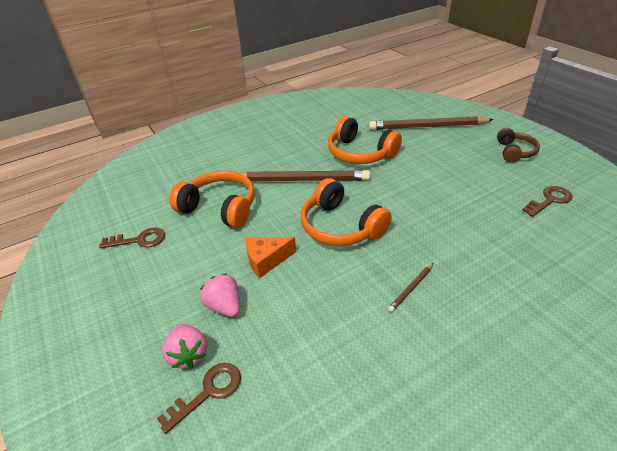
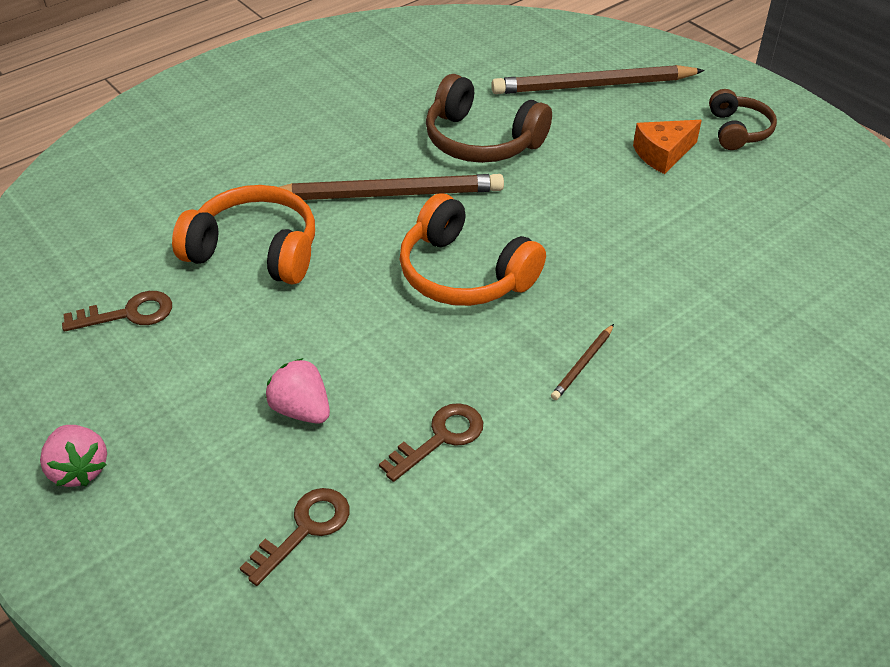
camera: 10 degrees left, 5 degrees up
(189, 354) = (262, 482): pink strawberry -> pink strawberry (79, 469)
(266, 260) = (353, 335): orange cheese -> orange cheese (663, 154)
(360, 153) = (482, 140): orange headphones -> brown headphones
(550, 200) = (789, 214): brown key -> brown key (440, 438)

